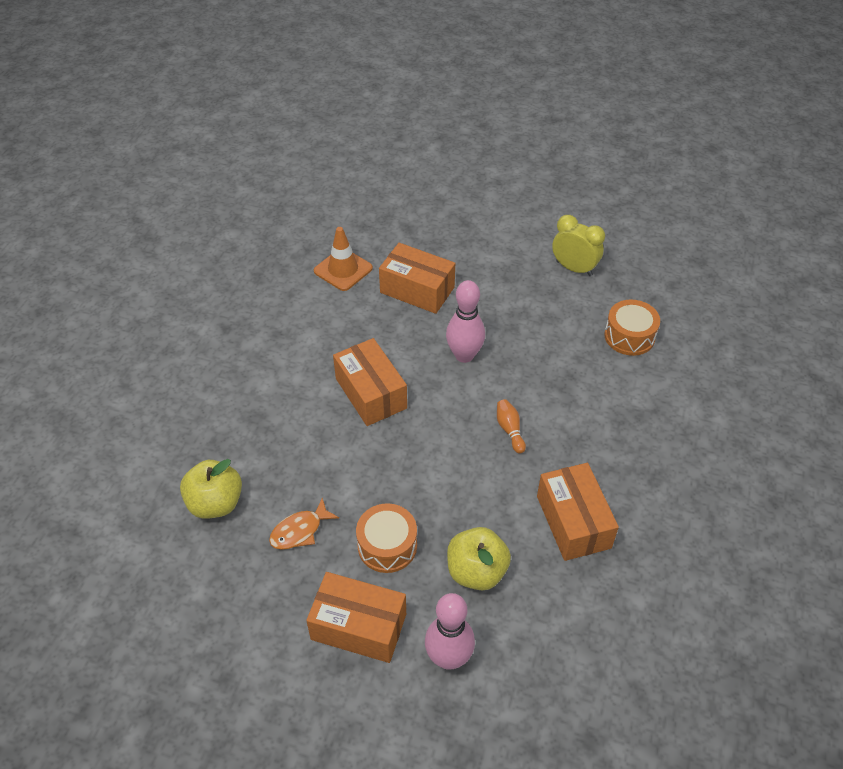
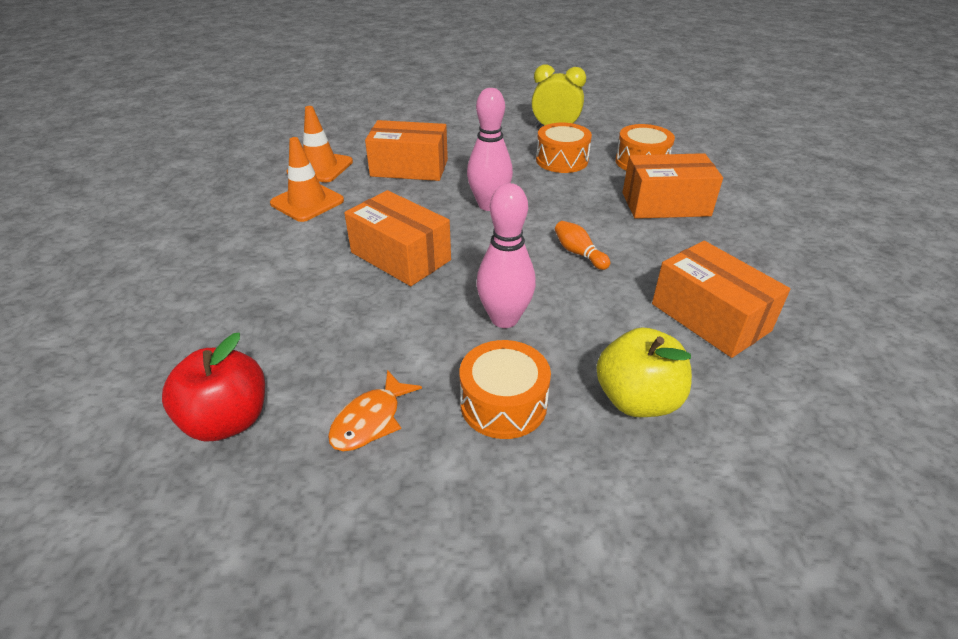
camera: 20 degrees left, 10 degrees down
(215, 503) = (228, 420): yellow apple -> red apple
(320, 312) = (307, 202): none -> orange traffic cone
(358, 626) = (518, 523): orange box -> orange box (665, 204)
(448, 658) = (674, 522): pink bowling pin -> pink bowling pin (504, 319)
(556, 315) = (562, 160): none -> orange drum

